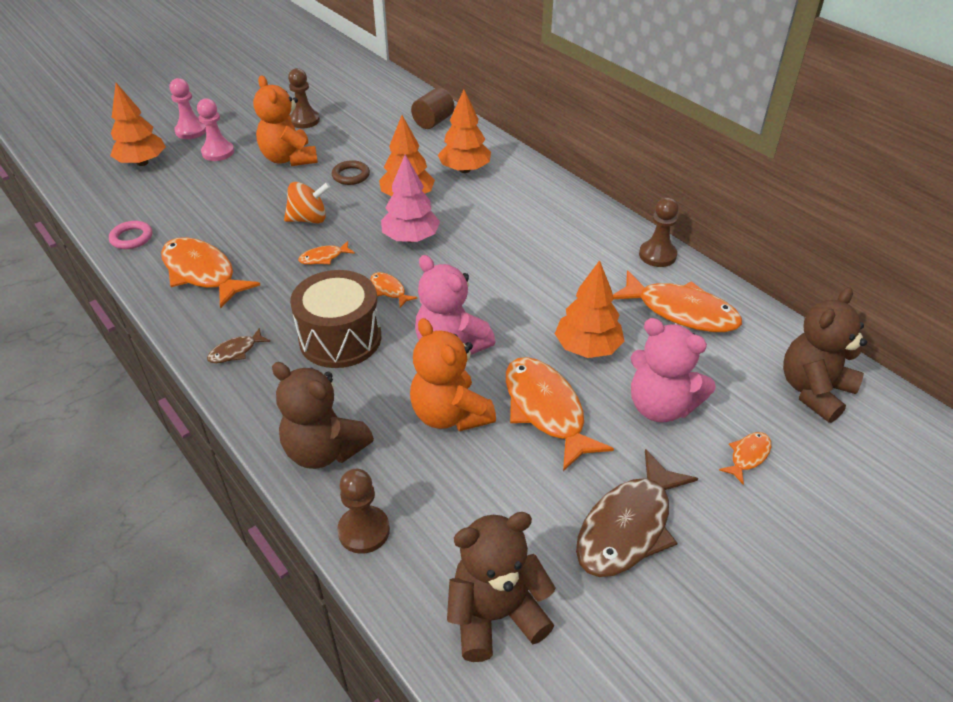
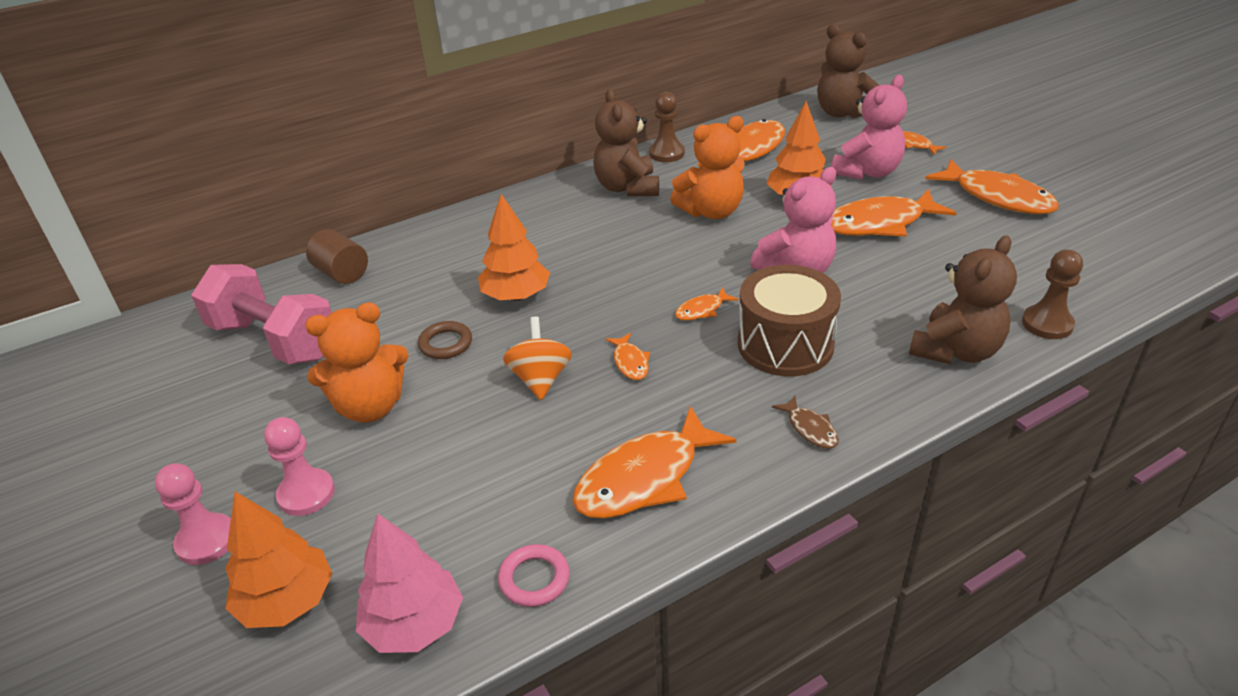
camera: 80 degrees left, 5 degrees down
(304, 120) = (260, 395): brown pawn -> none
(358, 113) = (274, 340): none -> pink dumbbell
(411, 238) = (605, 294): pink tree -> pink tree (414, 624)
(450, 415) = (893, 274): orange teddy bear -> orange teddy bear (711, 211)
(465, 170) = (472, 252): orange tree -> none
(495, 615) = (1103, 258): brown teddy bear -> brown teddy bear (627, 188)
(628, 526) = (997, 197): brown fish -> orange fish

